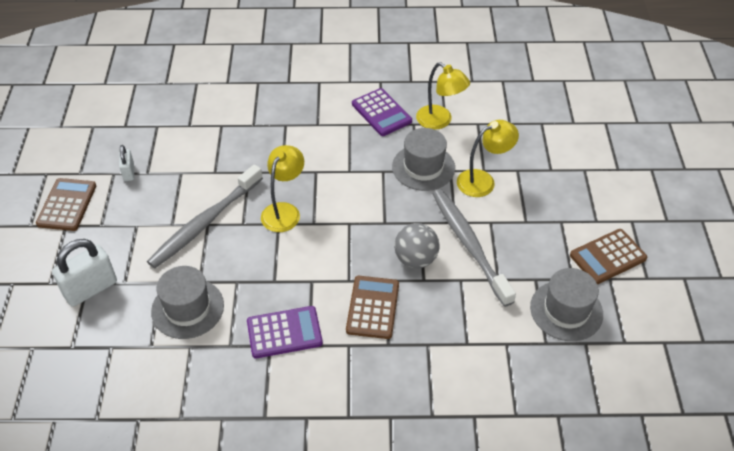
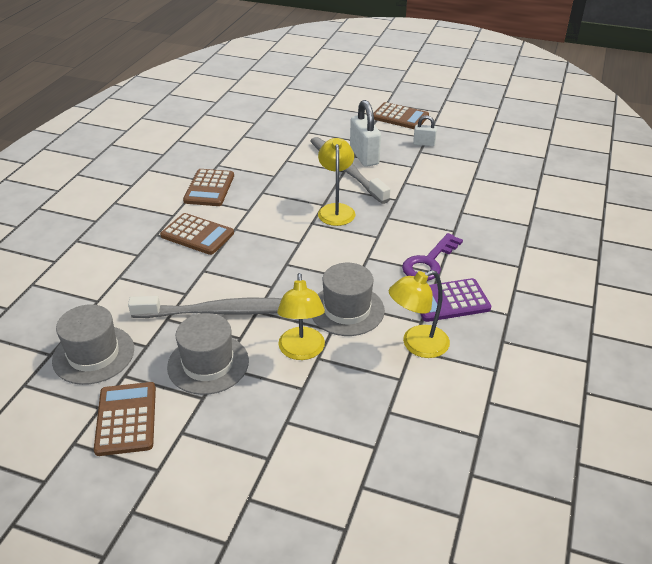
camera: 110 degrees right, 10 degrees down
(91, 289) = (310, 119): white padlock -> white padlock (364, 156)
(187, 308) = (264, 152): grey hat -> grey hat (208, 364)
(284, 211) = (336, 210): yellow lamp -> yellow lamp turned 135 degrees counterclockwise
(284, 332) = (209, 188): purple calculator -> brown calculator
(338, 132) = (429, 262): none -> purple key
(415, 259) = (229, 271): grey ball -> none

